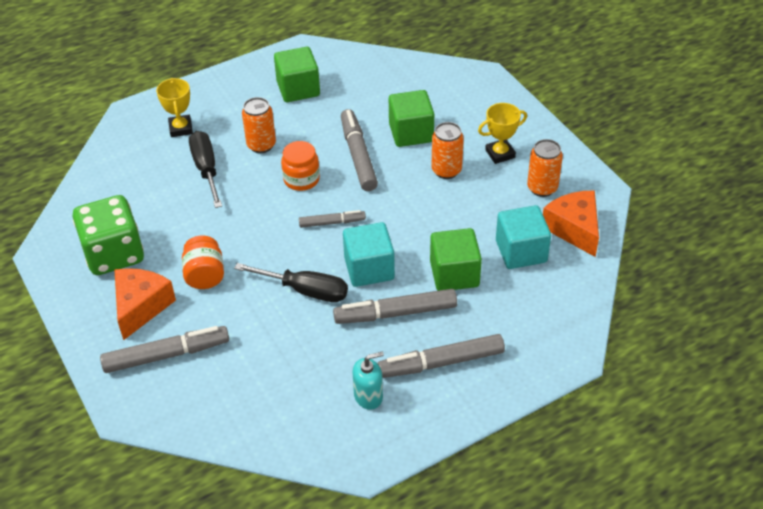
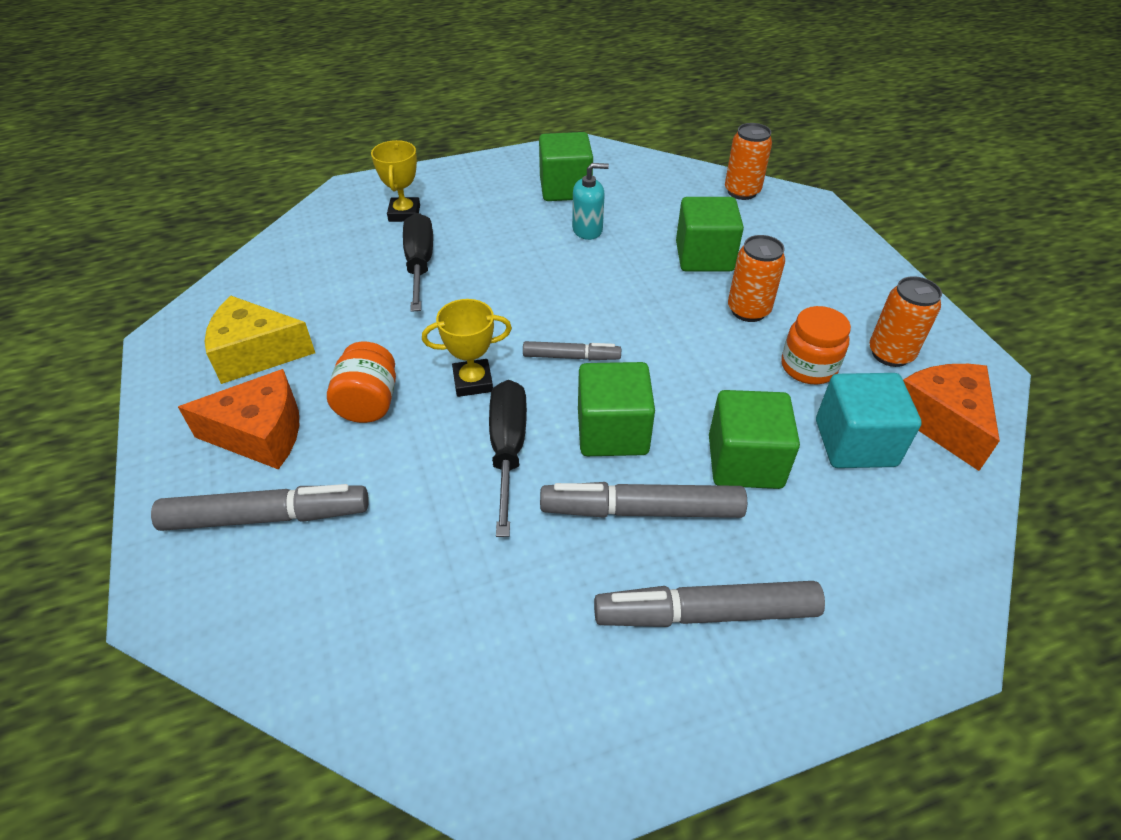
camera: 10 degrees right, 0 degrees up
(114, 254) = (256, 353): green dice -> yellow cheese
(141, 307) = (261, 434): orange cheese -> orange cheese turned 60 degrees clockwise
(261, 145) = (500, 245): orange can -> orange can (742, 192)
(301, 179) = (542, 294): orange jar -> orange jar (808, 367)
(305, 290) = (508, 449): black screwdriver -> black screwdriver turned 120 degrees counterclockwise
(358, 156) = (626, 275): grey marker -> none
(368, 396) = (569, 654): turquoise soap dispenser -> turquoise soap dispenser (587, 230)
(369, 269) = (612, 432): turquoise cube -> green cube
(500, 154) = (828, 299): yellow trophy -> yellow trophy (473, 382)

